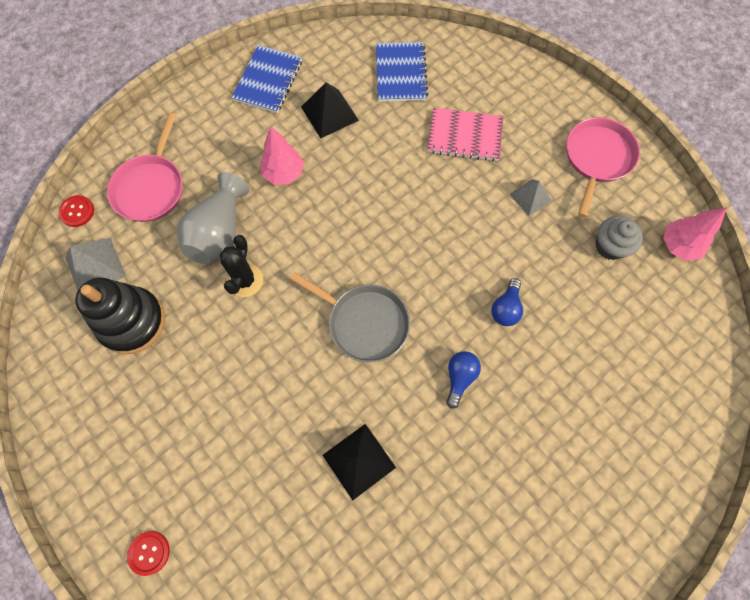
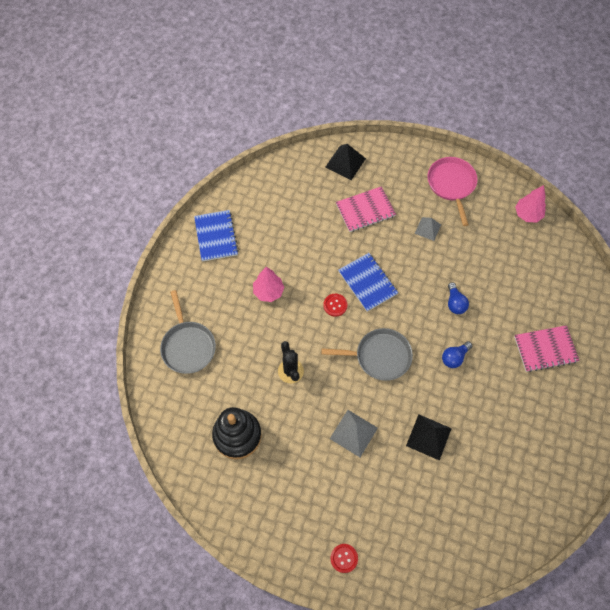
camera: 30 degrees left, 5 degrees down
(77, 211) = (149, 387): red button -> red button (335, 305)
(95, 266) = (188, 415): grey pyramid -> grey pyramid (353, 433)
(151, 188) = (188, 346): pink pan -> grey pan
(219, 233) = (253, 351): grey vase -> none
(329, 113) = (271, 238): black pyramid -> black pyramid (345, 162)
(400, 73) = (299, 189): blue notebook -> blue notebook (367, 283)
(459, 377) = (454, 357): blue light bulb -> blue light bulb turned 120 degrees counterclockwise
(593, 436) = (545, 349): none -> pink notebook
(610, 246) = (490, 235): grey cupcake -> none

